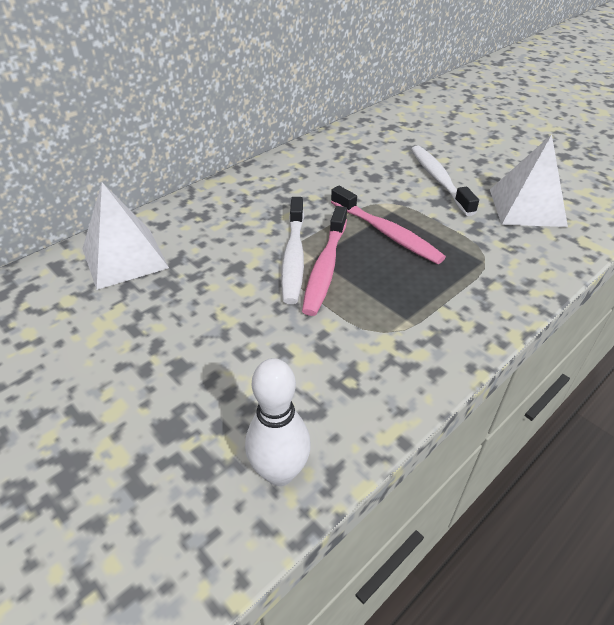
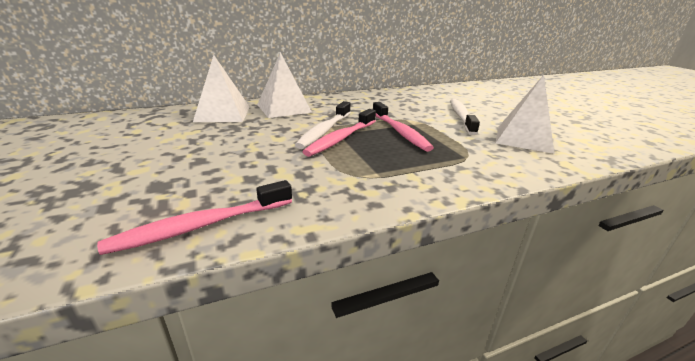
camera: 20 degrees right, 15 degrees down
(203, 221) = (284, 108): none -> white pyramid
(279, 472) = (201, 226): white bowling pin -> pink toothbrush

